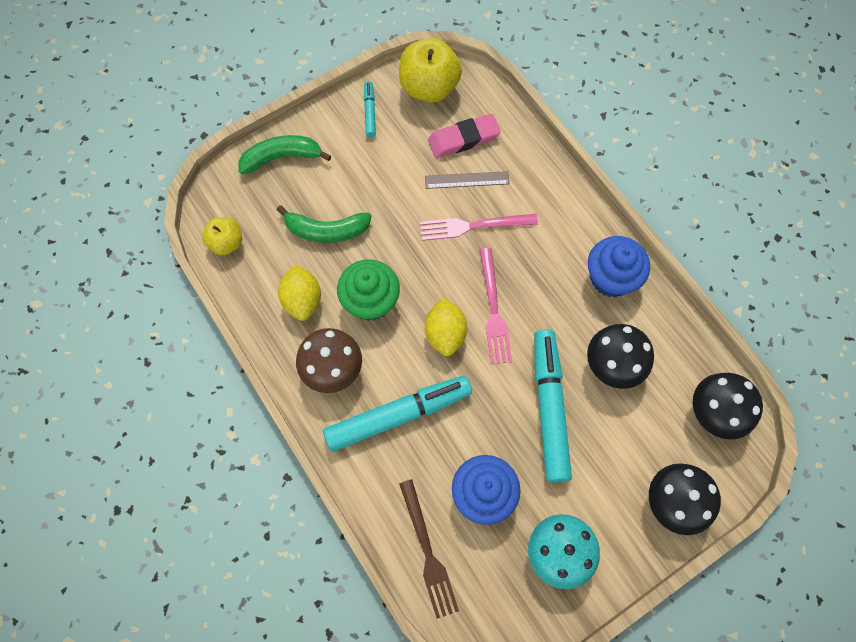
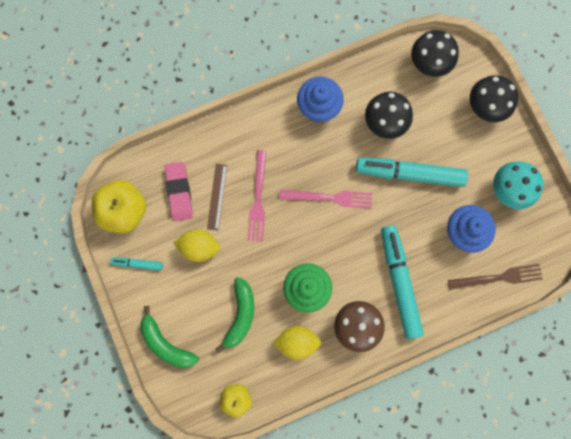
camera: 80 degrees left, 10 degrees up
(282, 157) = (166, 343): green banana -> green banana turned 45 degrees counterclockwise
(445, 333) = (342, 237): yellow lemon -> yellow lemon (199, 247)

